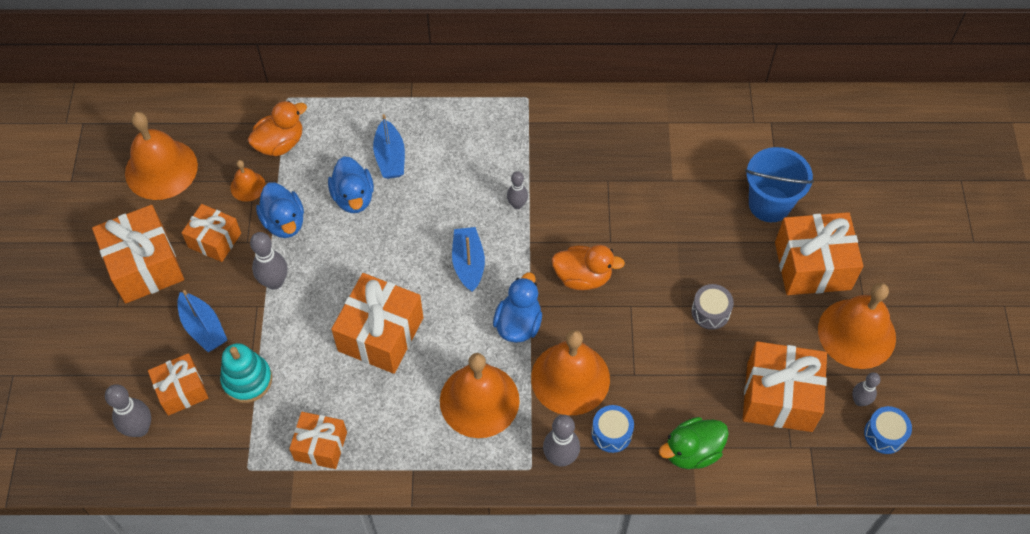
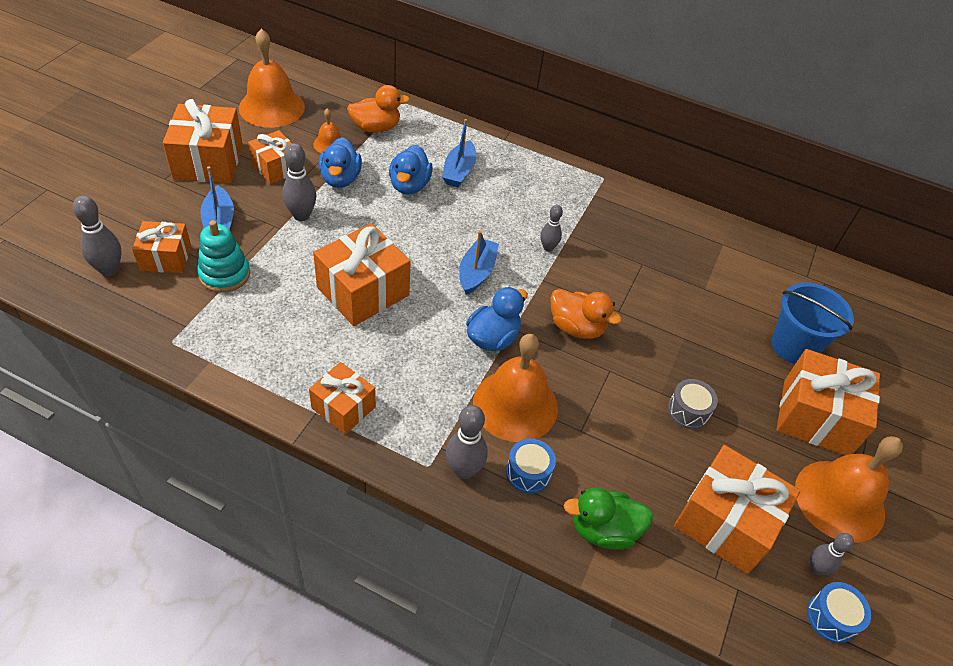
camera: 20 degrees right, 10 degrees down
(320, 446) = (247, 353): orange gift -> orange gift (343, 407)
(479, 400) = (416, 383): orange bell -> none

